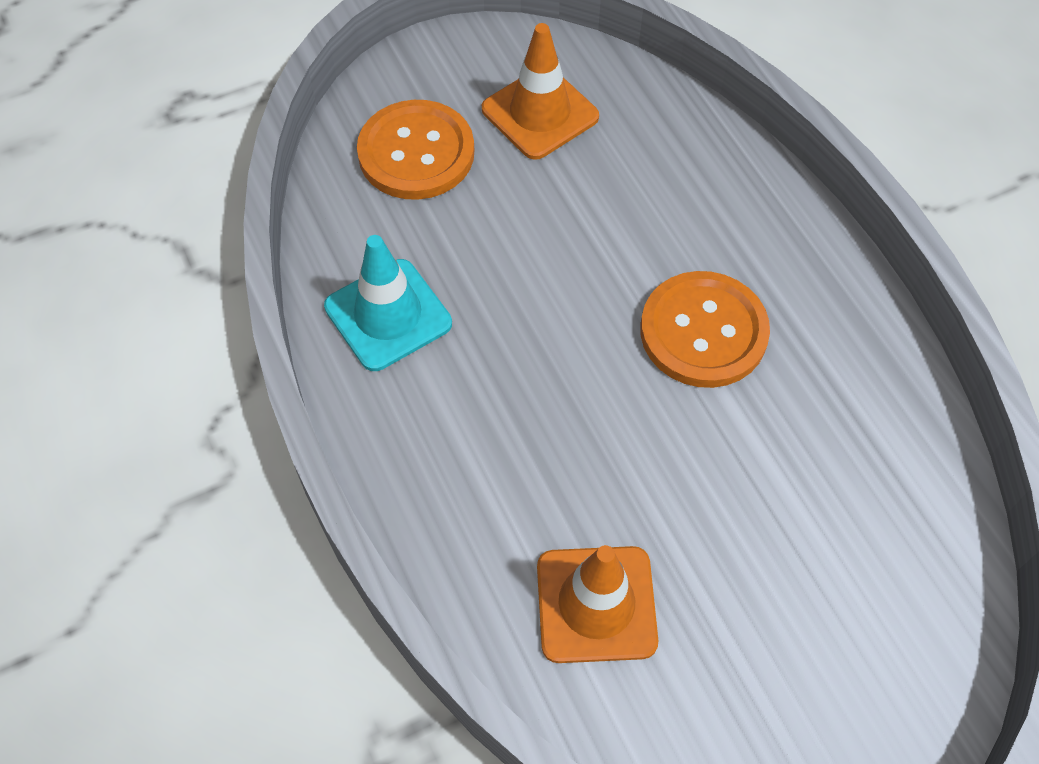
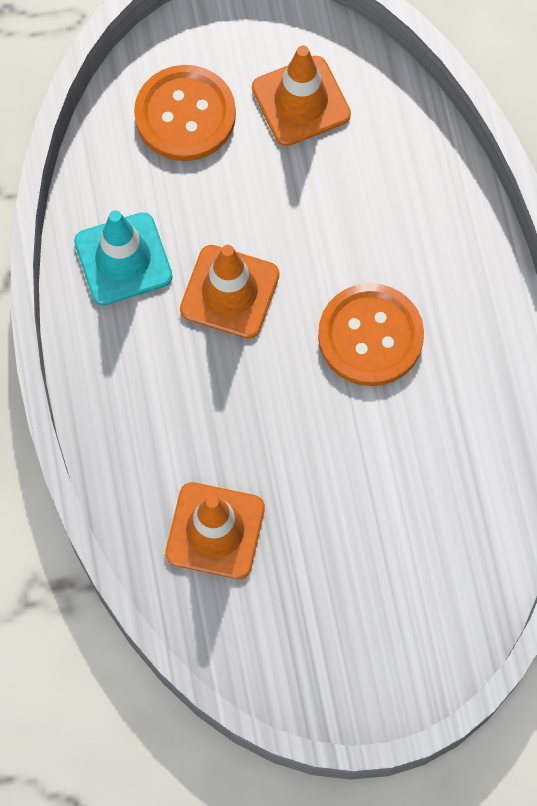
camera: 15 degrees right, 10 degrees up
(524, 322) = (229, 292): none -> orange traffic cone

